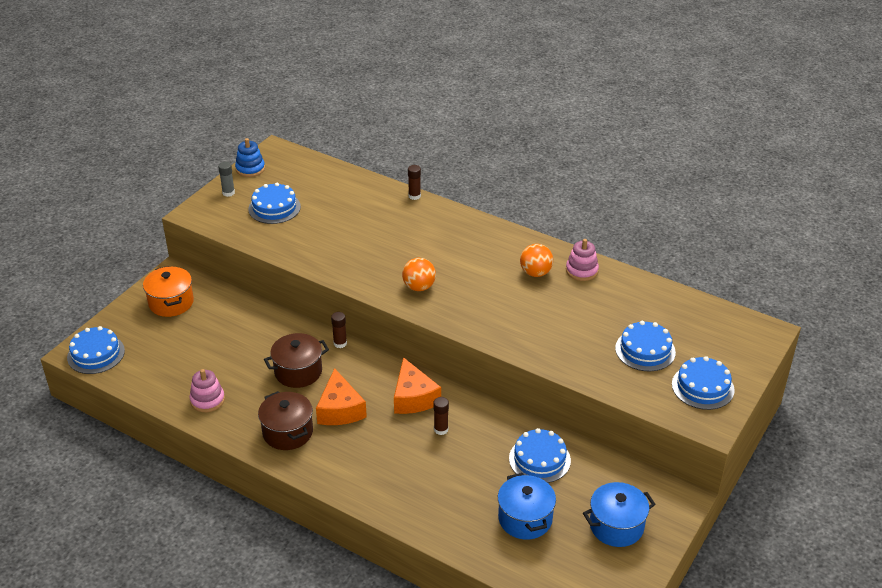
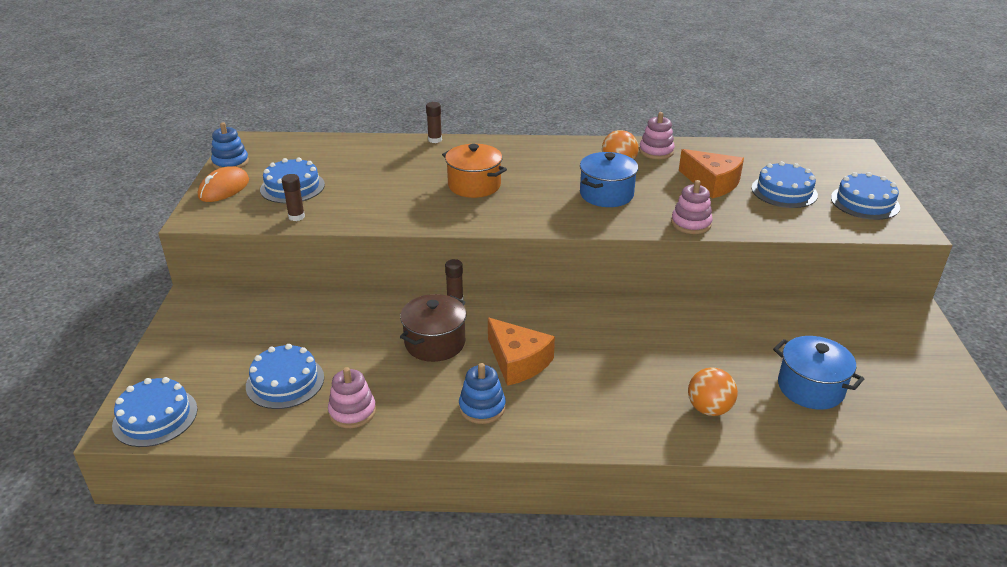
camera: 30 degrees left, 5 degrees down
(171, 302) = (215, 328): orange pot -> orange pot (474, 185)
(228, 193) = (224, 188): grey glue stick -> orange mouse
(287, 432) = (482, 407): brown pot -> blue stacking toy
(413, 397) = (582, 322): orange cheese -> orange cheese (712, 183)
(419, 287) = (522, 207): orange ball -> orange ball (709, 409)
(441, 429) = (641, 340): brown glue stick -> brown glue stick (296, 217)
(532, 351) = (691, 224): none -> pink stacking toy
(539, 459) = (760, 329): blue cake -> blue cake (285, 382)
(616, 526) = (892, 358): blue pot -> blue pot (606, 194)

